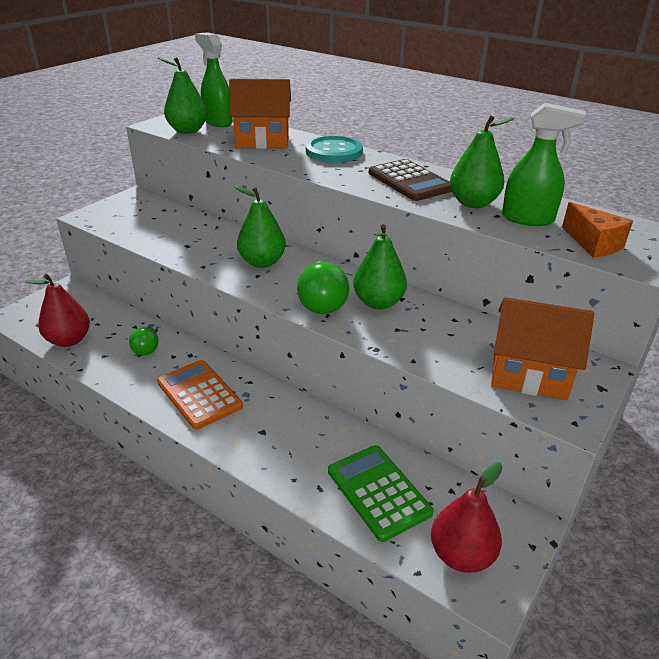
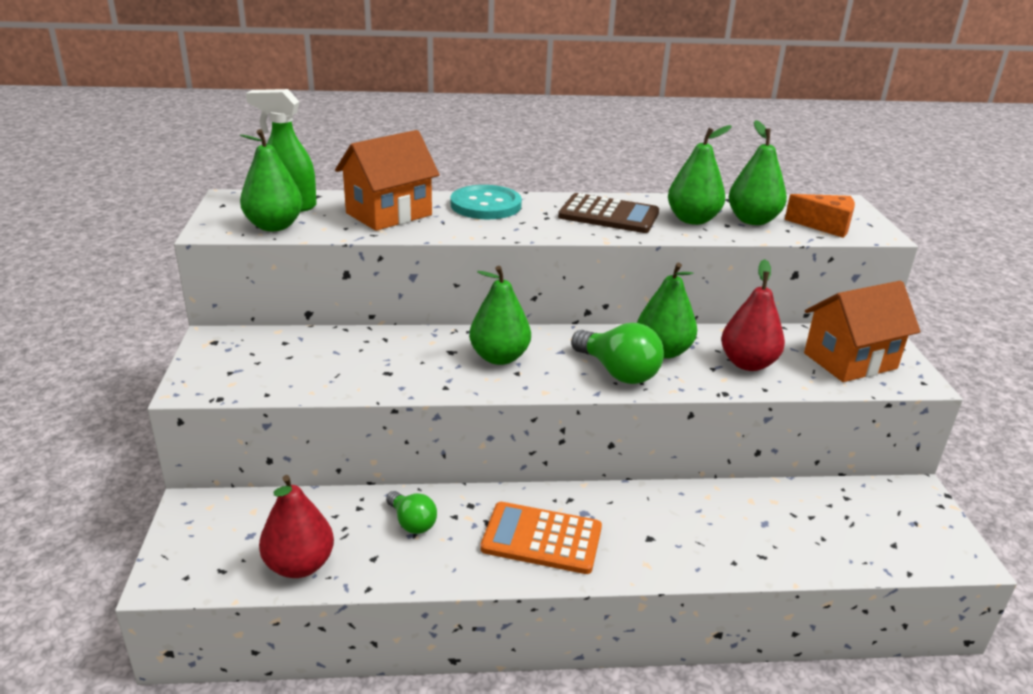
camera: 40 degrees left, 5 degrees down
(378, 492) = (805, 531): green calculator -> none
(461, 555) = (915, 541): red pear -> red pear (748, 363)
(528, 219) = (752, 220): green spray bottle -> green pear

